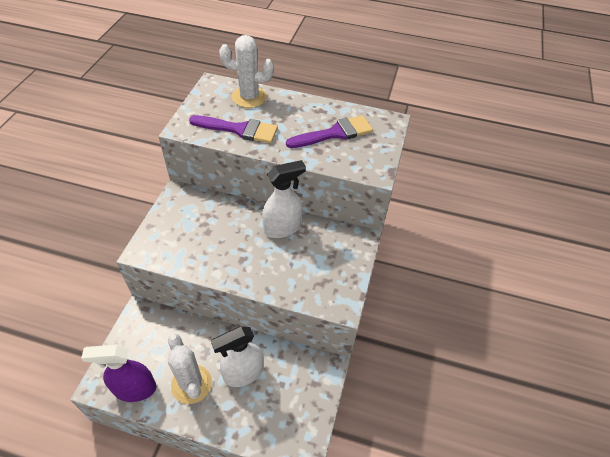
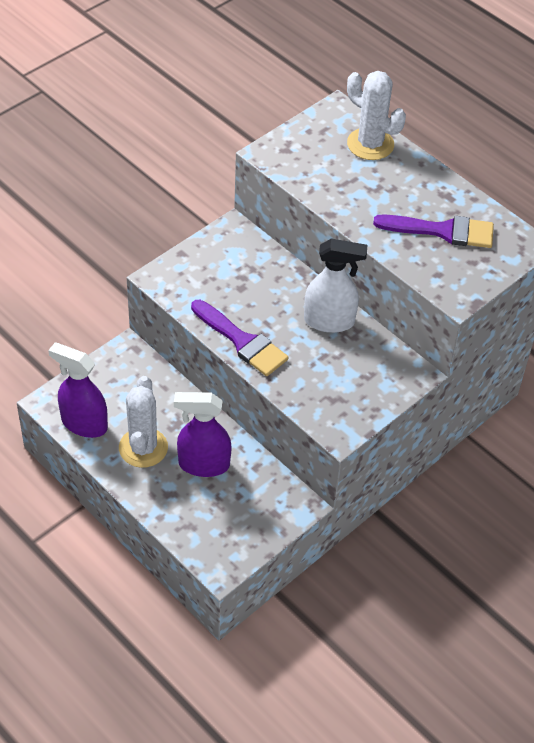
camera: 30 degrees right, 0 degrees up
(239, 129) = (331, 181): purple brush -> purple brush (241, 341)
(243, 373) = (203, 464): white spray bottle -> purple spray bottle

